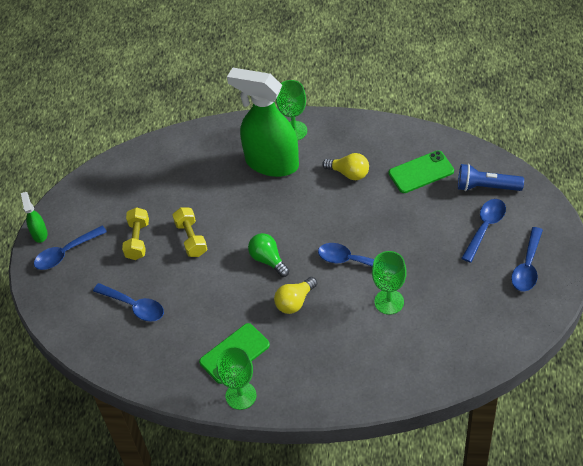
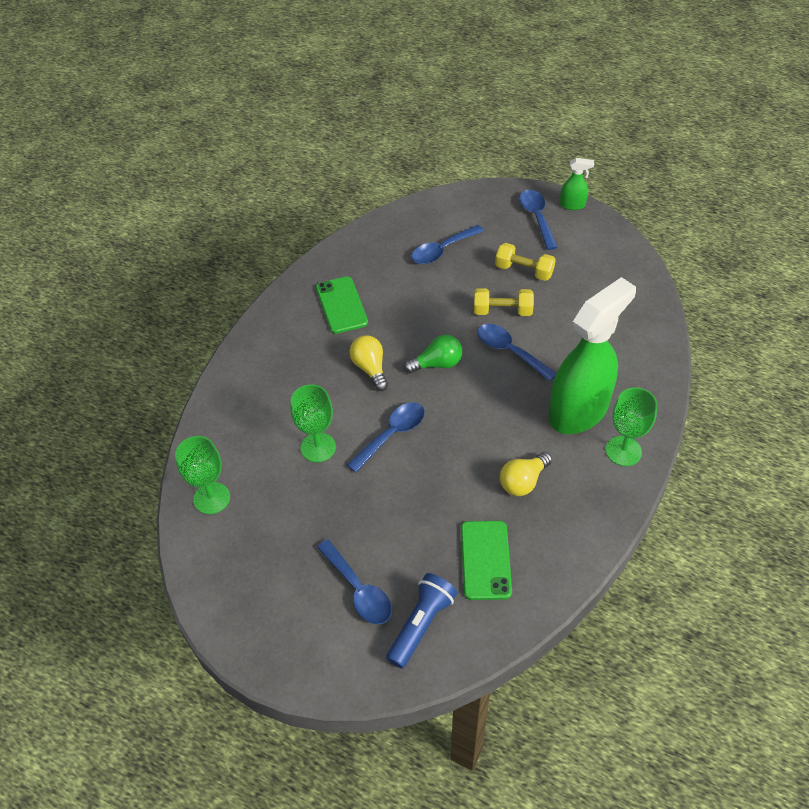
camera: 110 degrees right, 0 degrees up
(241, 395) = (294, 297): green goblet -> green goblet (211, 498)
(527, 267) = (275, 607): blue spoon -> blue spoon (509, 351)

